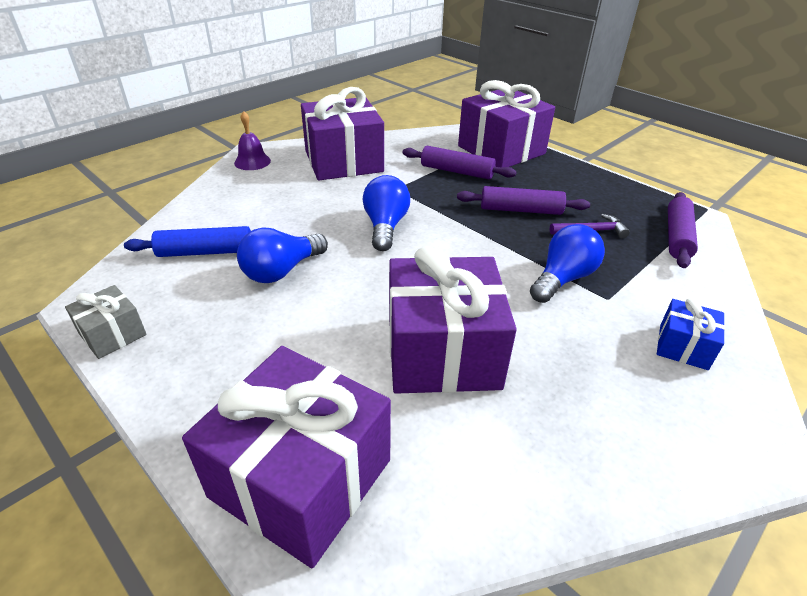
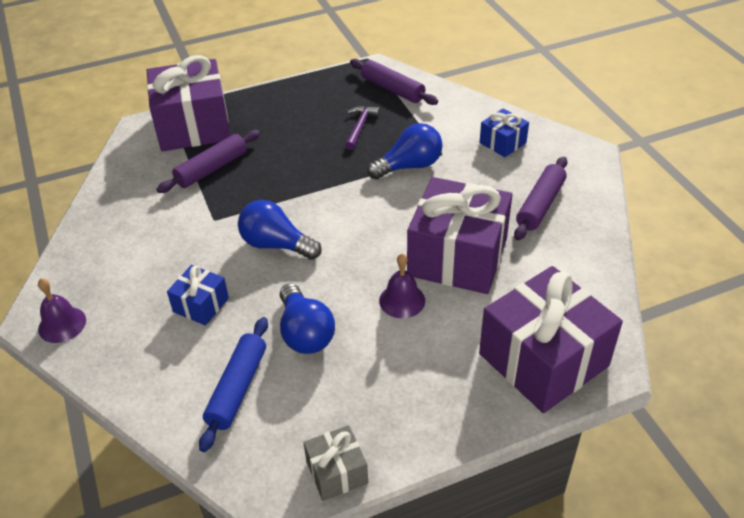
camera: 65 degrees left, 5 degrees up
(294, 209) = (201, 305): none -> blue gift
(343, 161) = (126, 245): purple gift -> none
(351, 323) = (402, 300): none -> purple bell
(520, 210) = (305, 153): purple rolling pin -> purple rolling pin (540, 205)
(563, 279) = (409, 166): blue light bulb -> blue light bulb turned 90 degrees clockwise

